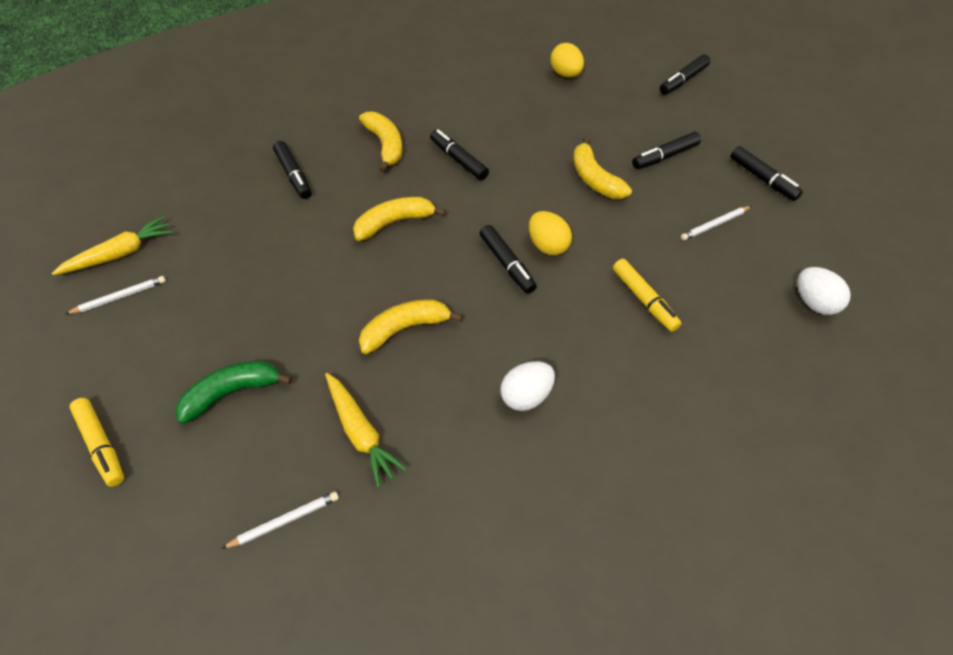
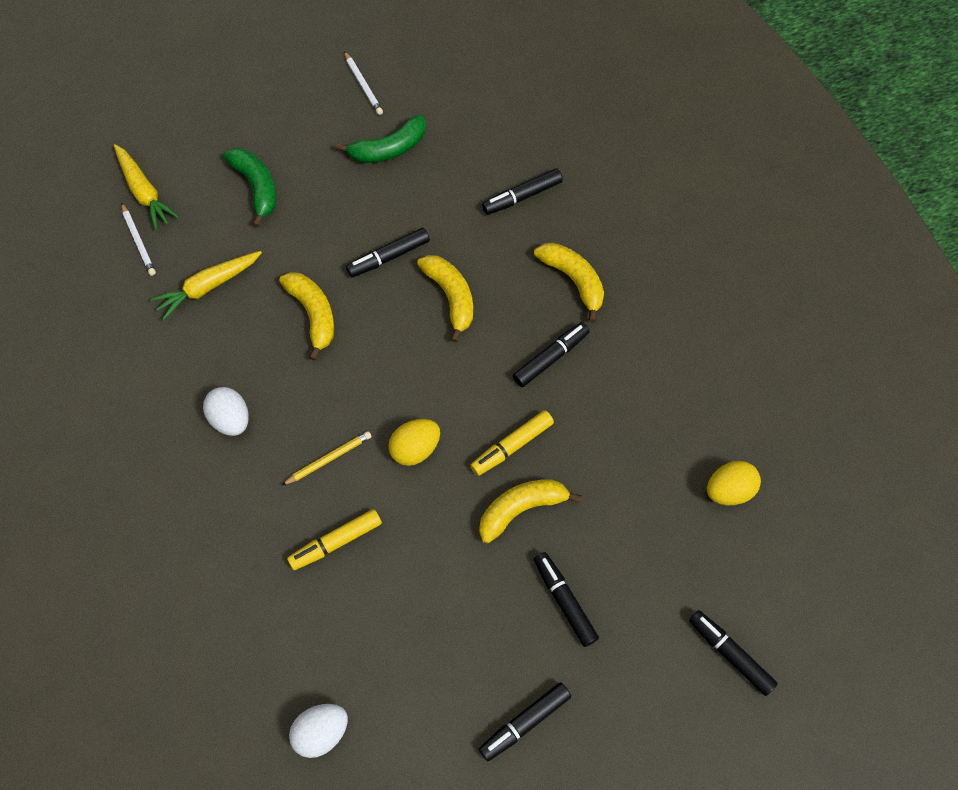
camera: 90 degrees right, 10 degrees up
(101, 445) = (217, 109): yellow marker -> yellow marker (512, 446)
(120, 253) = (414, 73): yellow carrot -> yellow carrot (144, 192)
(212, 272) = (389, 149): none -> green banana
(385, 145) = (573, 280): yellow banana -> yellow banana turned 105 degrees counterclockwise
(507, 264) = (390, 406): black marker -> black marker (388, 257)
(563, 308) = (329, 459): none -> yellow pencil
(714, 224) = (444, 641): white pencil -> none

